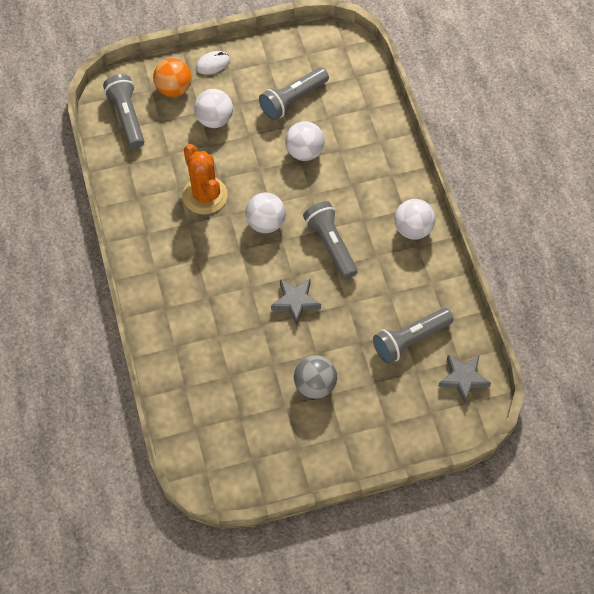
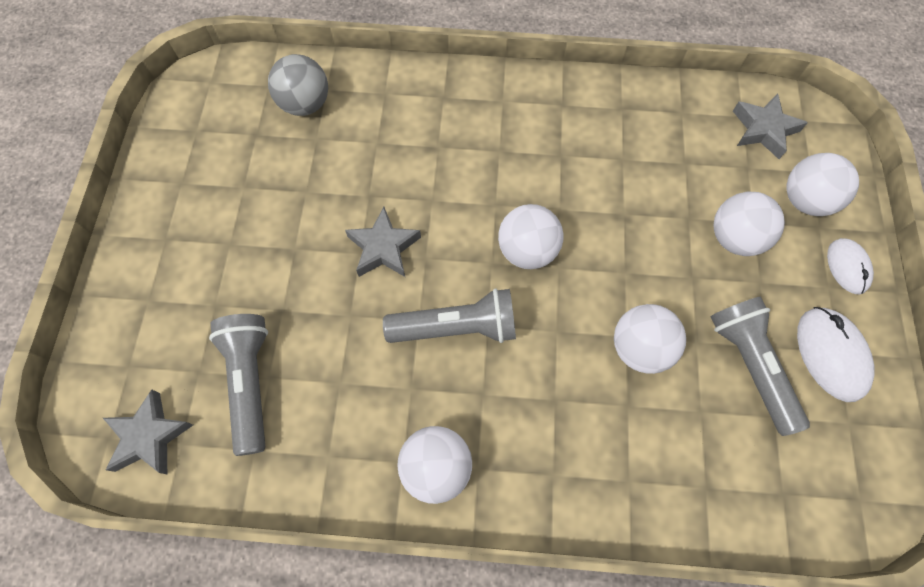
camera: 110 degrees right, 5 degrees up
(127, 117) = (763, 130): grey flashlight -> grey star
(174, 89) = (805, 200): orange ball -> white ball
(205, 195) = (600, 187): orange cactus -> none
(271, 66) = (831, 354): none -> white mouse
(315, 385) = (251, 230): grey ball -> grey ball (305, 104)

